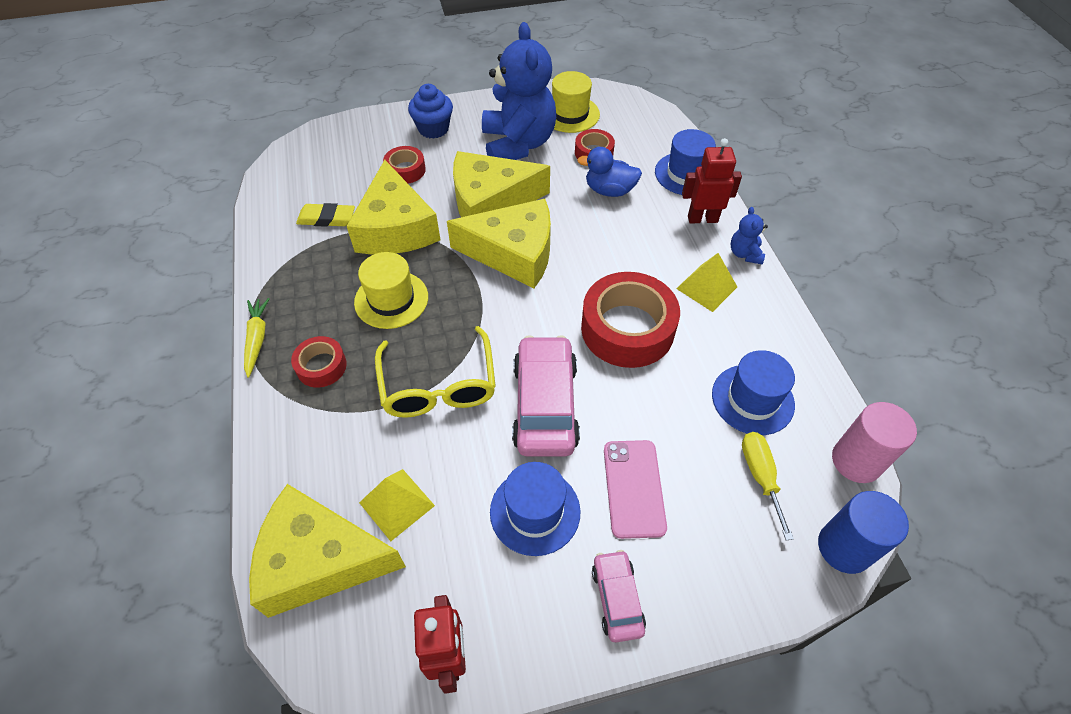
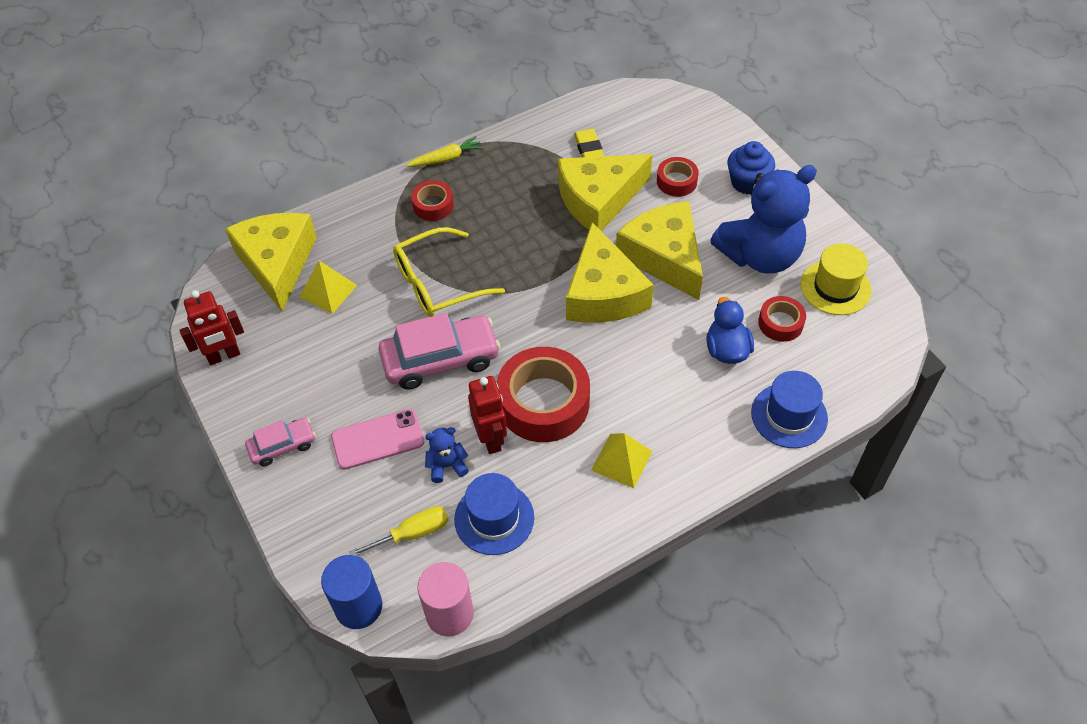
camera: 75 degrees right, 0 degrees up
(391, 299) = (515, 224): yellow hat -> none
(535, 511) = (341, 377): blue hat -> none
(702, 219) = (722, 442): red robot -> red robot (491, 439)
(745, 254) = (685, 489): blue teddy bear -> blue teddy bear (447, 465)

